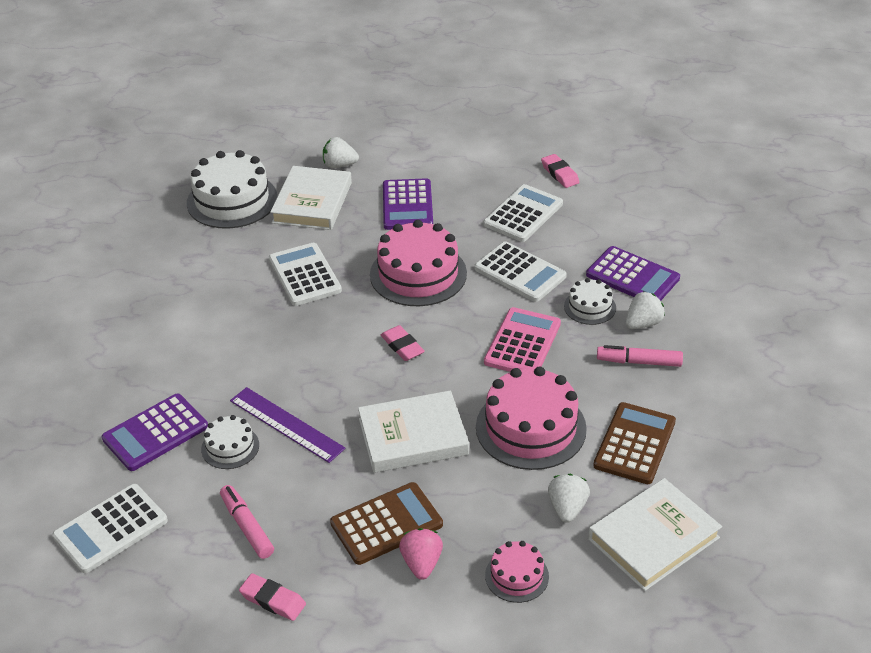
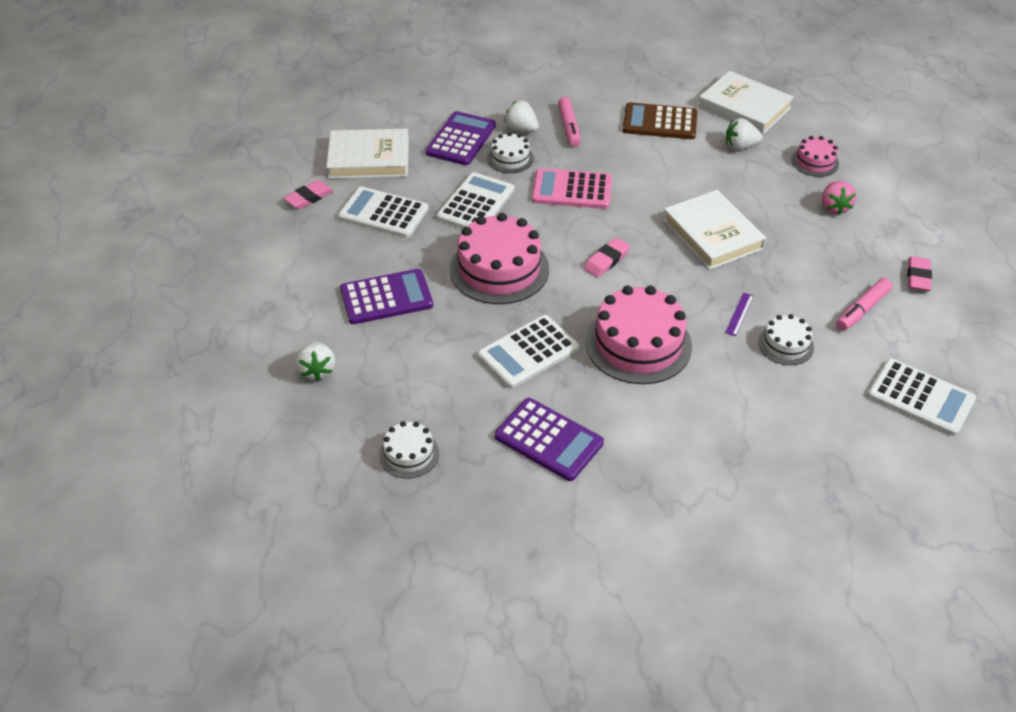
camera: 105 degrees left, 5 degrees up
(155, 433) = (798, 403): purple calculator -> purple calculator (548, 440)
(232, 200) = (409, 454): white cake -> white cake, size x0.52
(286, 424) = (739, 314): purple ruler -> purple ruler, size x0.48
(312, 203) = (398, 377): white book -> white book (369, 159)
(386, 524) = (810, 232): brown calculator -> none
(421, 563) = (834, 207): pink strawberry -> pink strawberry turned 75 degrees counterclockwise
(530, 428) = (669, 173): pink cake -> pink cake (638, 344)

